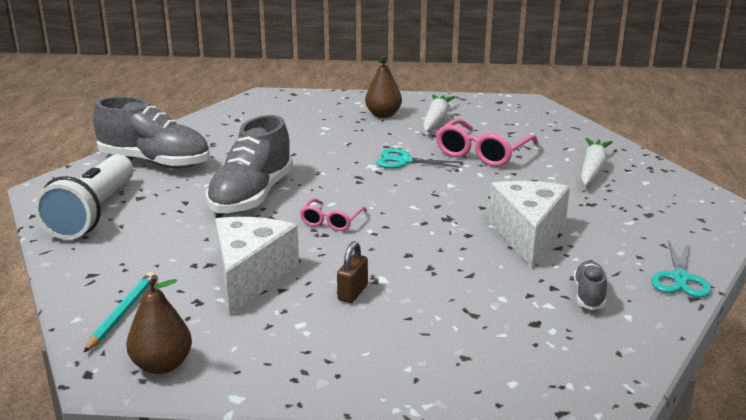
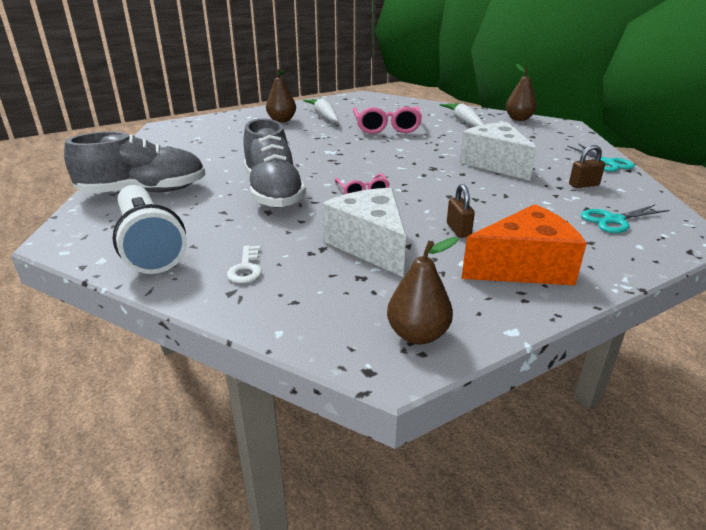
camera: 35 degrees left, 5 degrees up
(122, 313) = (314, 311): turquoise pencil -> none
(128, 259) = (246, 268): none -> white key
(348, 352) = (524, 267): none -> orange cheese
(404, 161) = (345, 143): turquoise scissors -> turquoise scissors (614, 220)
(589, 295) = (583, 185): grey shoe -> brown padlock
(677, 185) = (519, 119): none -> brown pear

